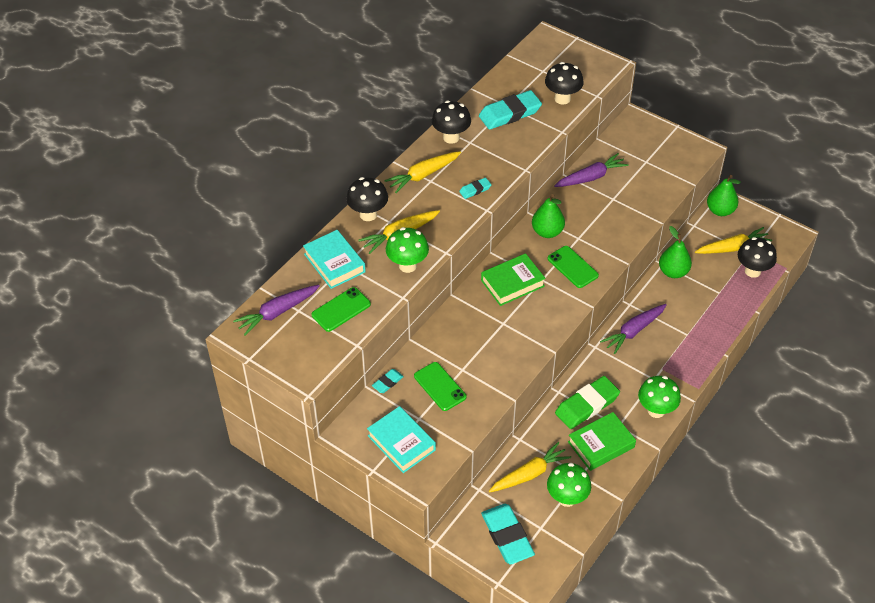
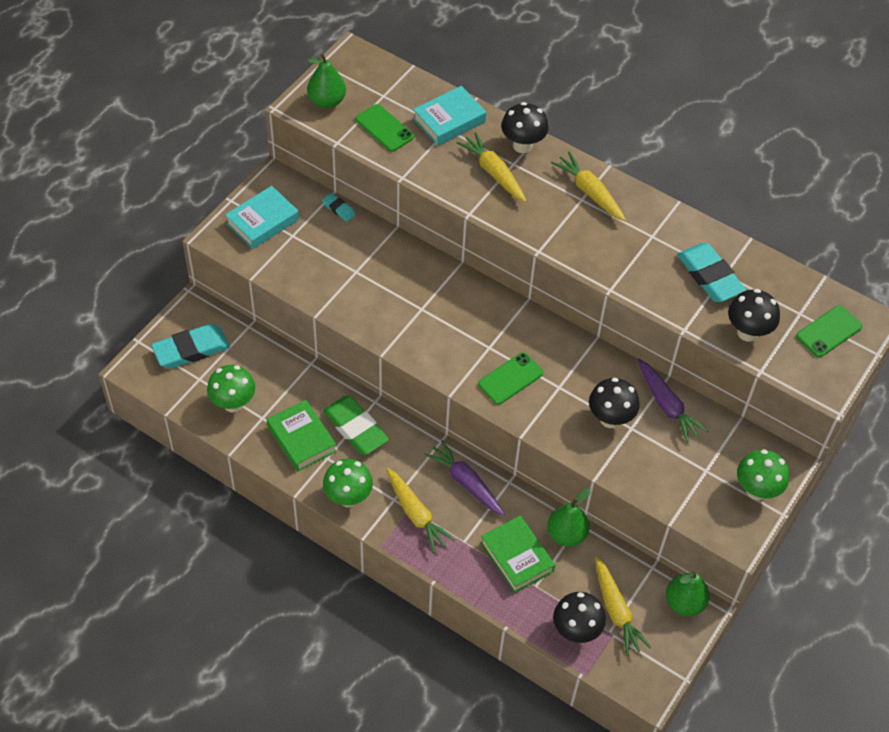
camera: 85 degrees right, 5 degrees up
(277, 312) = (380, 80): purple carrot -> none
(407, 265) = (448, 180): green mushroom -> green mushroom (756, 490)
(440, 386) = (333, 252): green phone -> green phone (829, 331)
(451, 137) = (657, 218): black mushroom -> black mushroom (610, 419)
(475, 190) = (570, 240): turquoise eraser -> none
(512, 283) = (481, 318): green book -> green book (517, 557)
(529, 474) = (265, 370): yellow carrot -> yellow carrot (416, 514)
(547, 232) = (566, 355): green pear -> green pear (327, 101)

